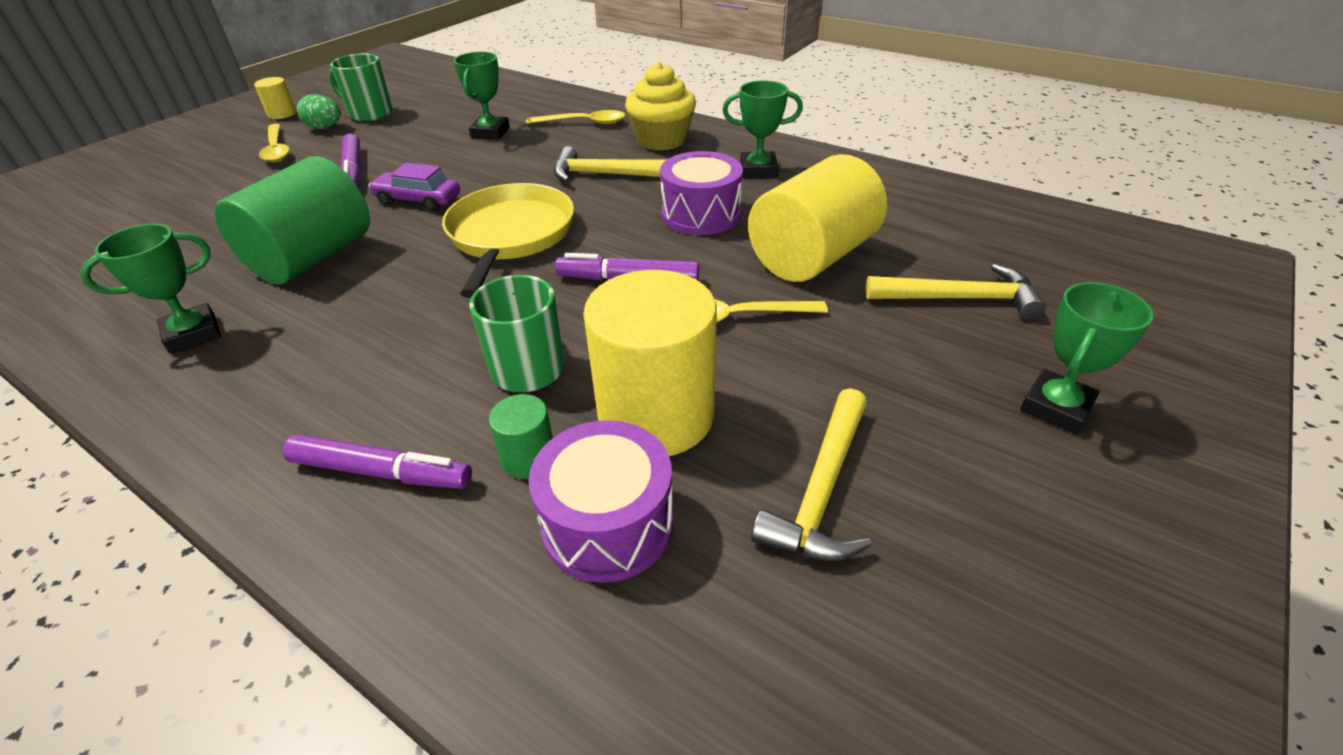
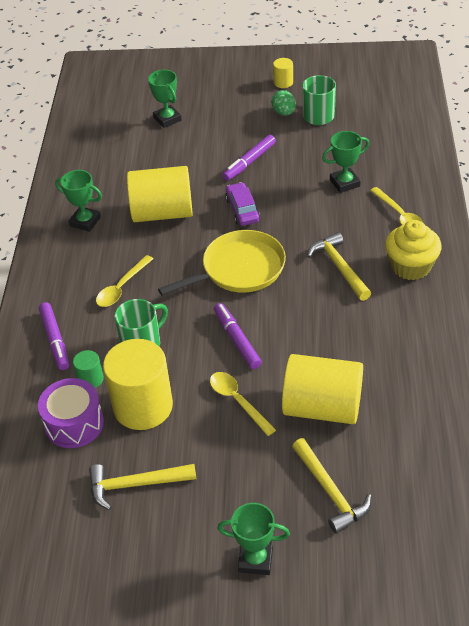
camera: 60 degrees right, 5 degrees up
(277, 149) = (243, 116): yellow spoon -> yellow spoon (122, 287)
(313, 257) = (162, 213): green cylinder -> yellow cylinder
(701, 214) = (329, 335): purple drum -> none
(758, 170) = (412, 335): green trophy -> green trophy (167, 119)

